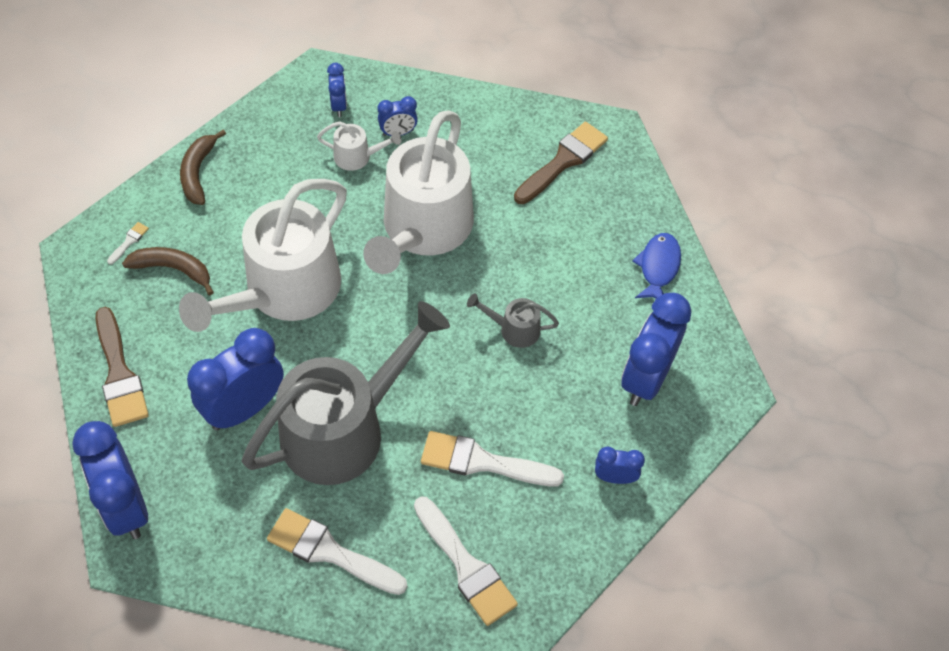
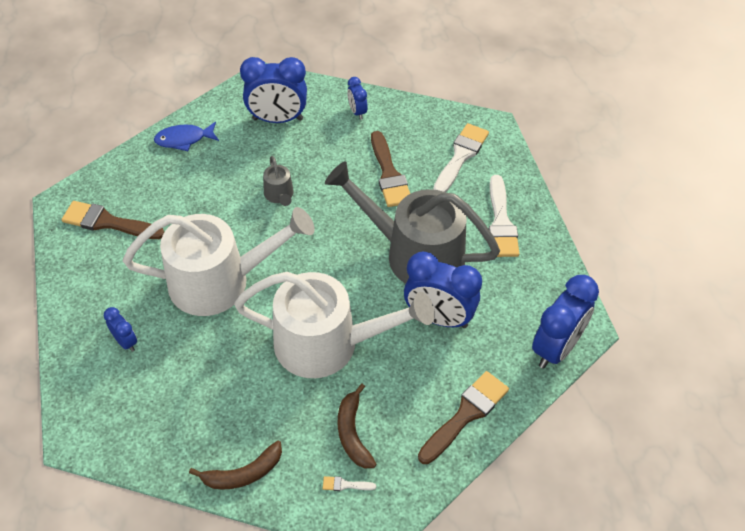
camera: 115 degrees left, 5 degrees down
(339, 106) = (113, 401): blue clock -> none
(357, 157) = (166, 359): white watering can -> none
(482, 462) = (389, 174): white brush -> brown brush

